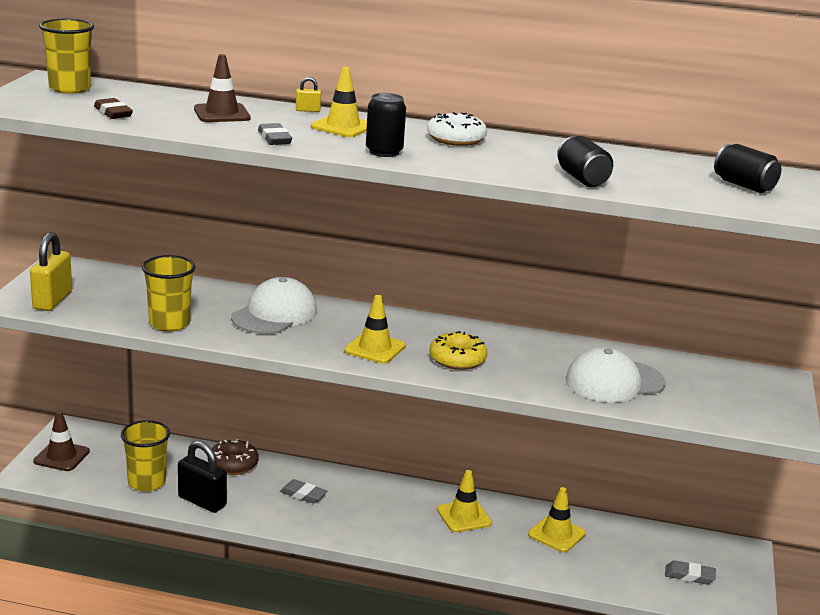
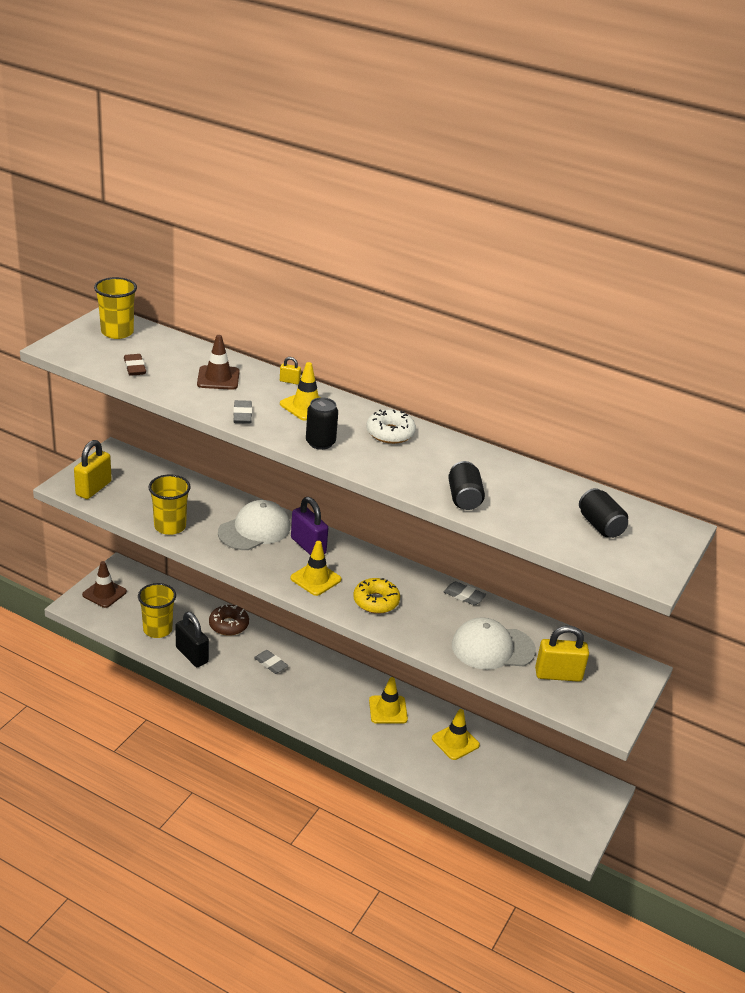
camera: 15 degrees right, 10 degrees up
(347, 321) = (308, 546): none -> purple padlock
(689, 576) = (546, 804): grey eraser -> grey eraser (464, 596)
(701, 395) = (558, 675): none -> yellow padlock

